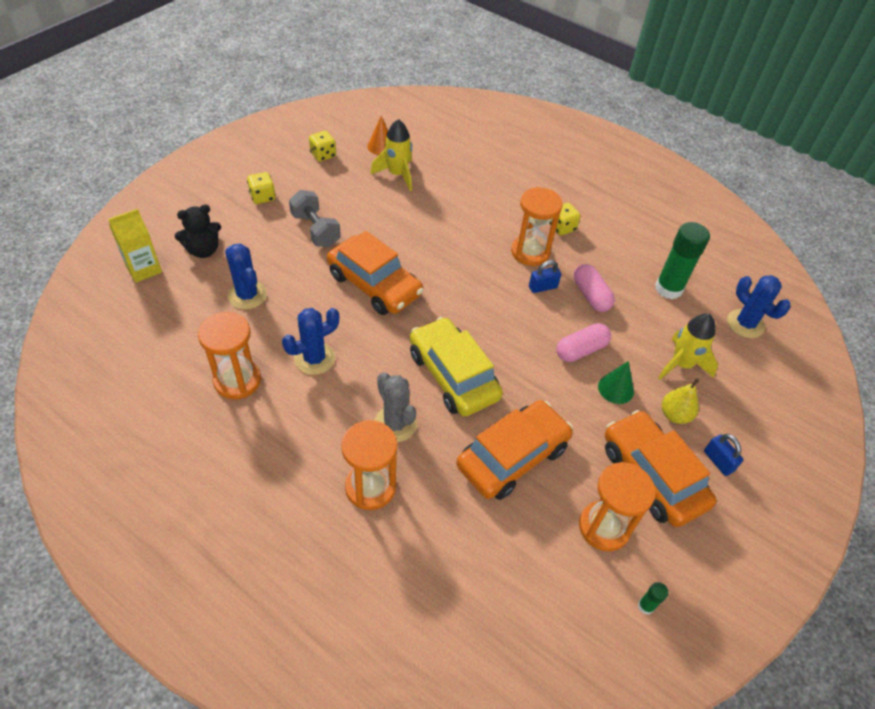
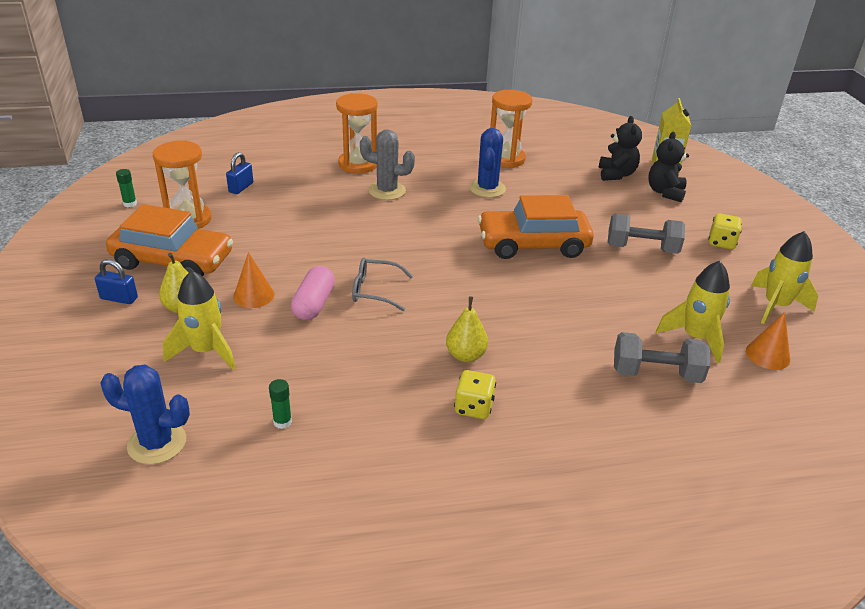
camera: 135 degrees right, 15 degrees down
(196, 291) = (616, 174): none -> black teddy bear
(247, 295) = (588, 190): blue cactus -> none
(323, 155) = (776, 306): yellow dice -> yellow rocket
(449, 178) = (656, 374): none -> grey dumbbell
(453, 375) = (389, 231): yellow car -> none
(512, 457) = (290, 217): orange car -> none
(529, 330) = (375, 291): none -> grey glasses
(530, 252) = (466, 355): orange hourglass -> yellow pear
(542, 287) = (410, 331): blue padlock -> blue padlock (241, 187)
(591, 295) = (357, 355): pink capsule -> none
(616, 388) = (253, 295): green cone -> orange cone
(668, 289) = (282, 422): green glue stick -> green glue stick, size x0.43

